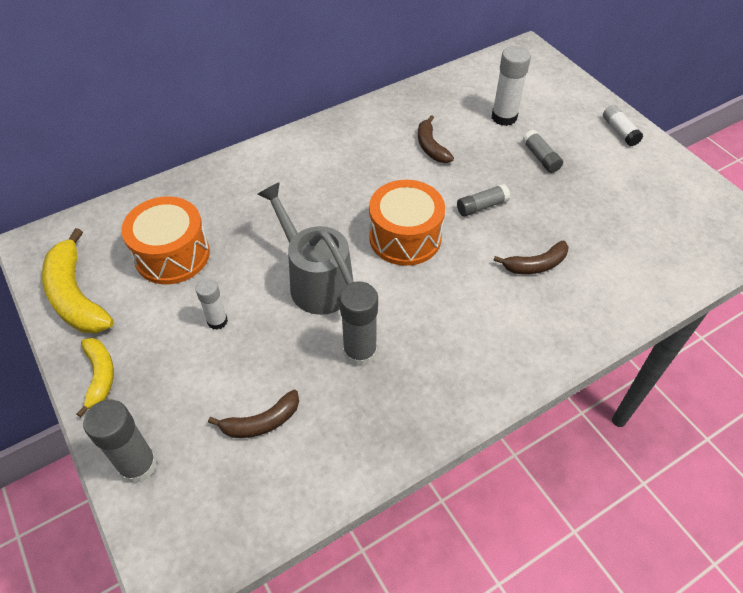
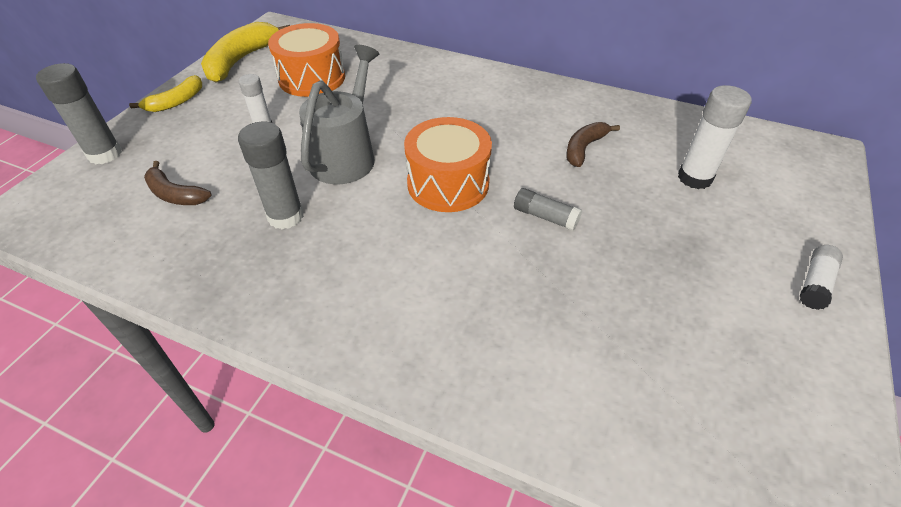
camera: 55 degrees right, 5 degrees down
(535, 265) = (506, 295): brown banana -> none
(540, 157) = (673, 231): grey glue stick -> none

